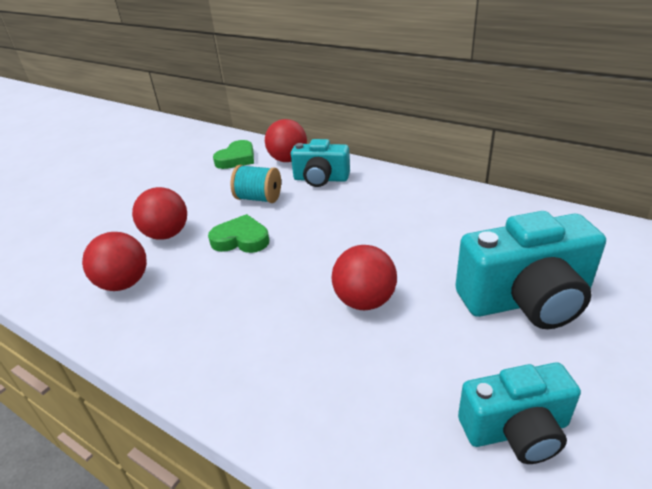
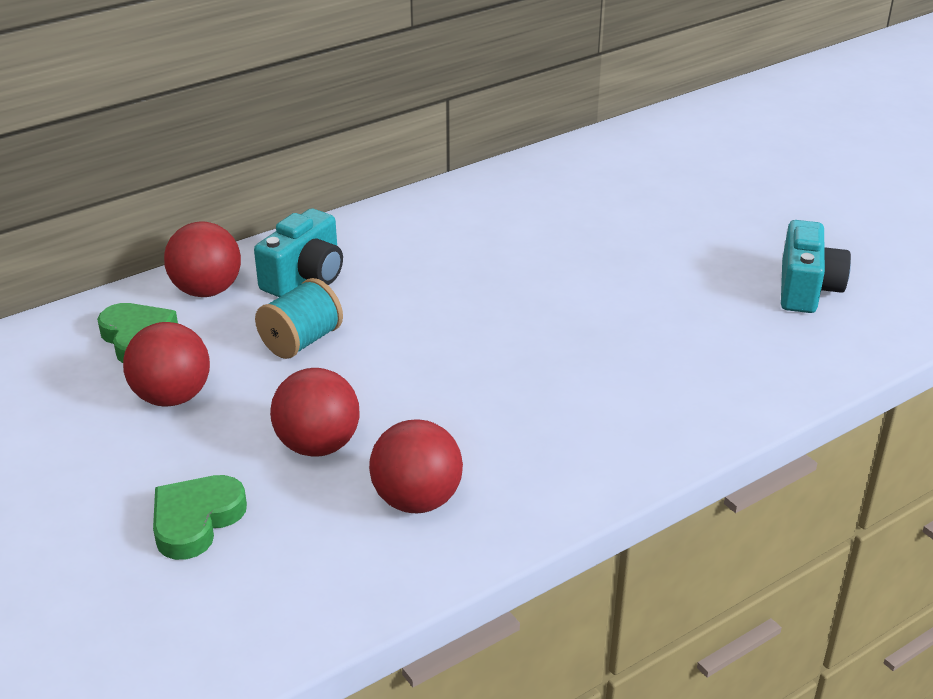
camera: 70 degrees left, 0 degrees up
(241, 239) = (400, 377): green heart -> green heart (196, 520)
(364, 301) = (601, 314): red ball -> red ball (172, 397)
(526, 300) = (665, 227): turquoise camera -> none

